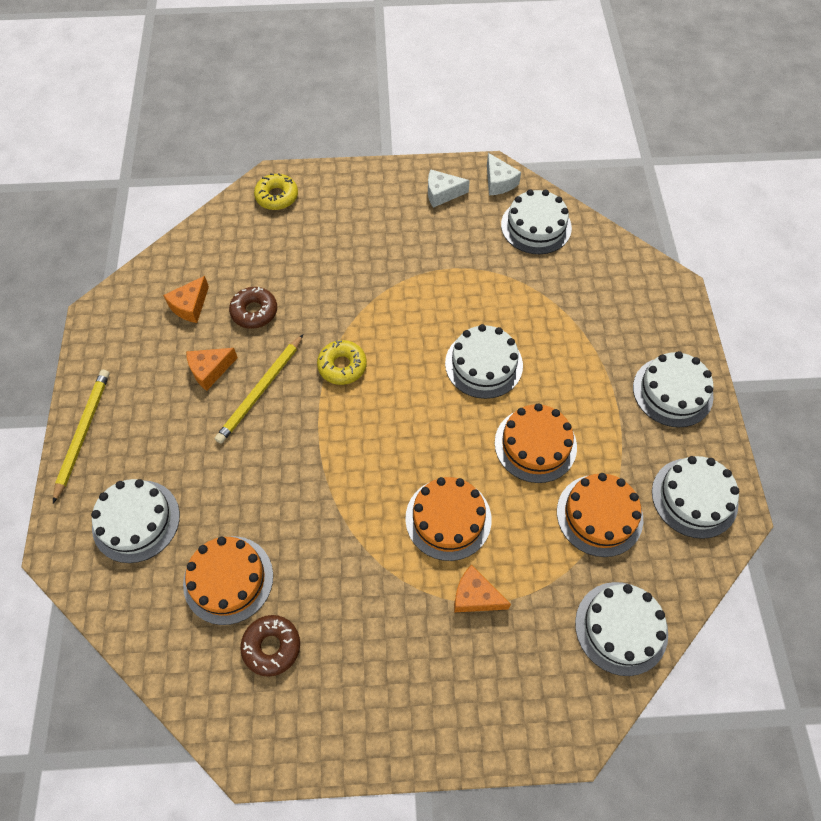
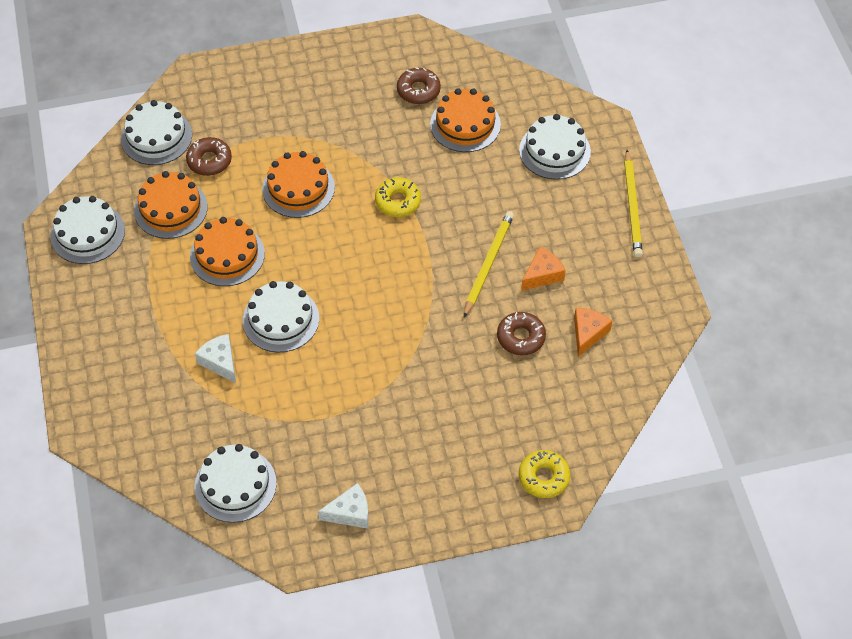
camera: 170 degrees right, 5 degrees down
(342, 366) = (418, 297): yellow donut -> yellow donut (398, 201)
(475, 596) = (270, 140): orange cheese -> none
(498, 182) = (283, 540): white cheese -> white cheese (220, 362)
(553, 577) = (209, 161): none -> brown donut
(672, 391) = (96, 320): white cake -> none

